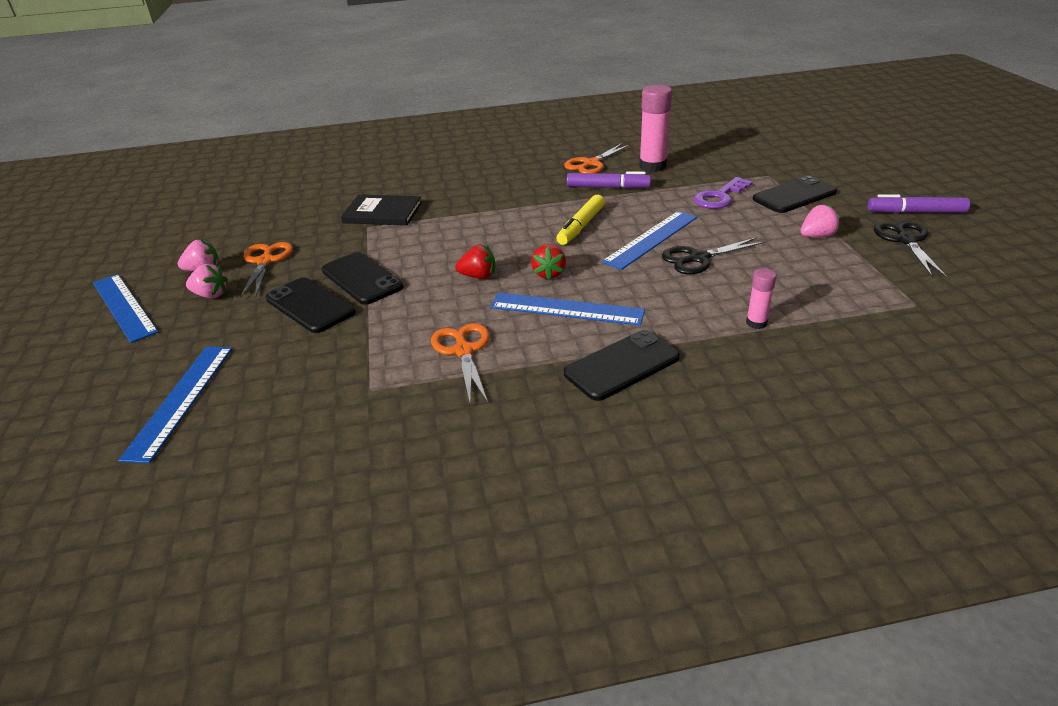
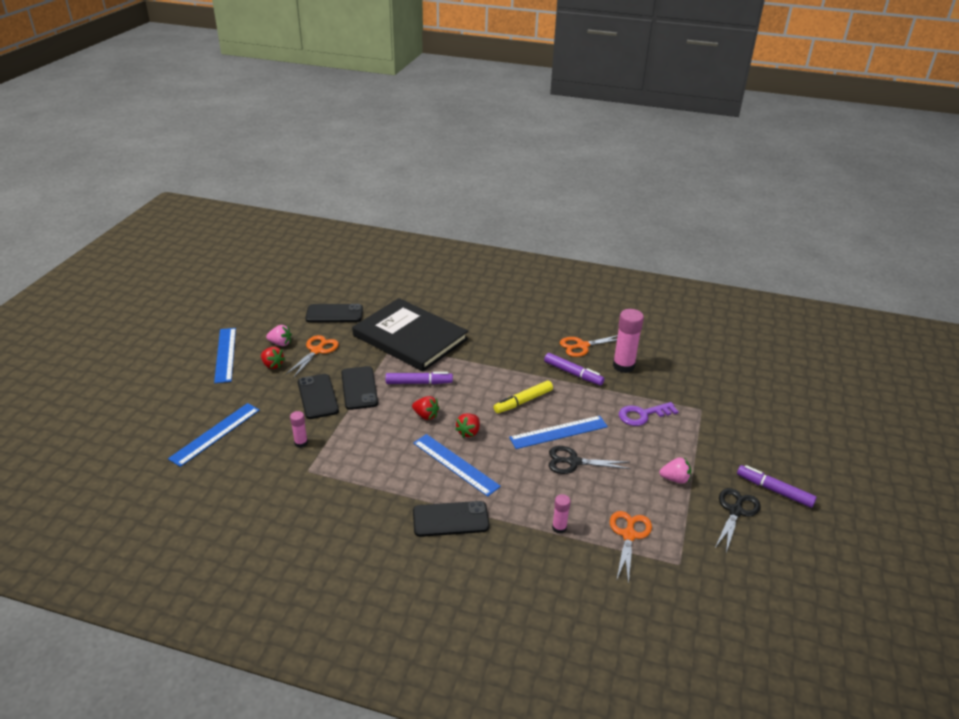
camera: 25 degrees right, 0 degrees up
(211, 295) = (272, 365): pink strawberry -> red strawberry
(331, 362) = (301, 443): none -> pink glue stick
(382, 213) = (410, 337): black book -> black book, size x1.92
(437, 249) = (419, 383): none -> purple marker
(463, 351) = (374, 467): orange scissors -> orange scissors (629, 535)
(794, 196) = (699, 436): black phone -> black phone (334, 314)

